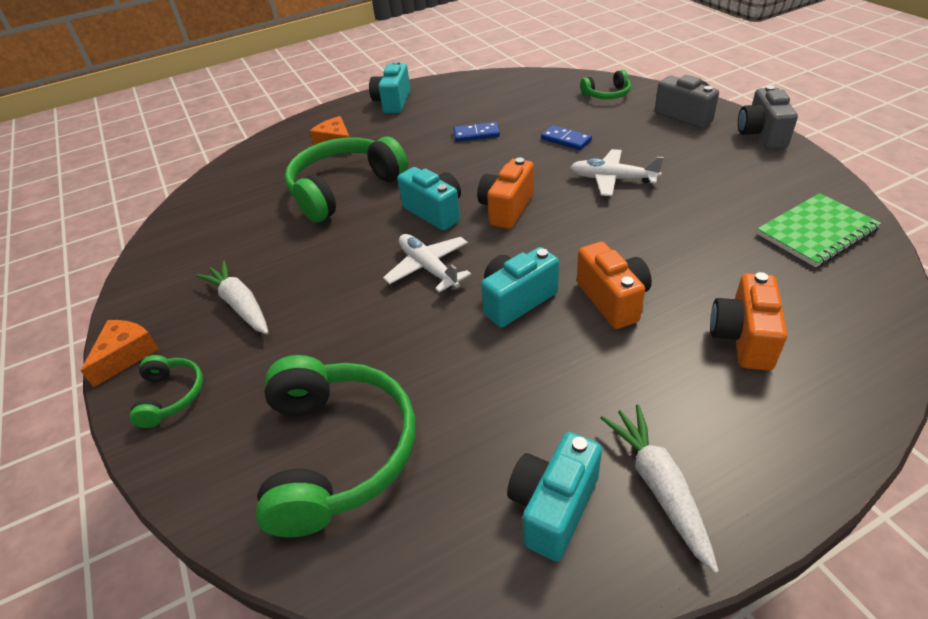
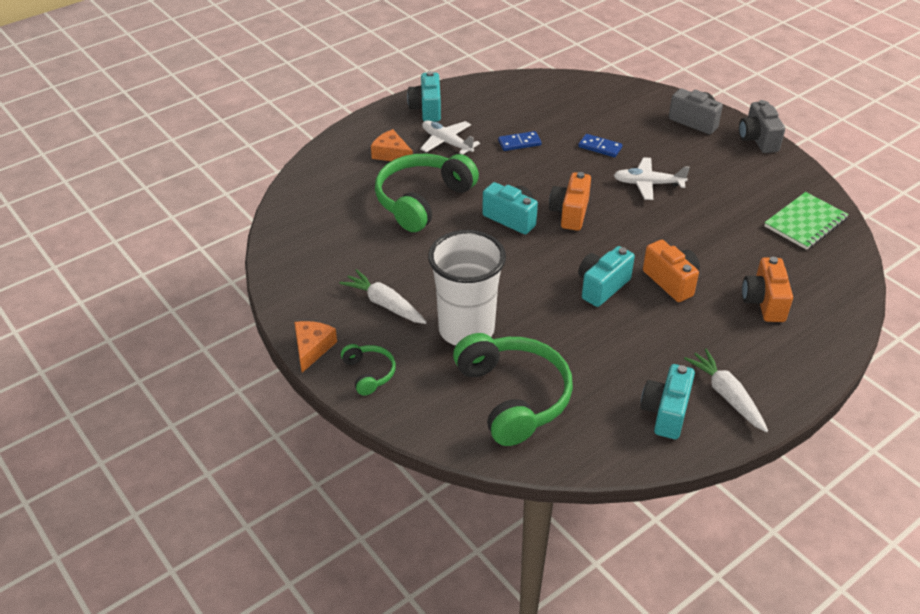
camera: 15 degrees left, 0 degrees up
(320, 346) = (466, 330): none -> white cup
(428, 268) = (525, 266): white plane -> white plane (446, 142)
(607, 94) = (623, 99): green headphones -> none

